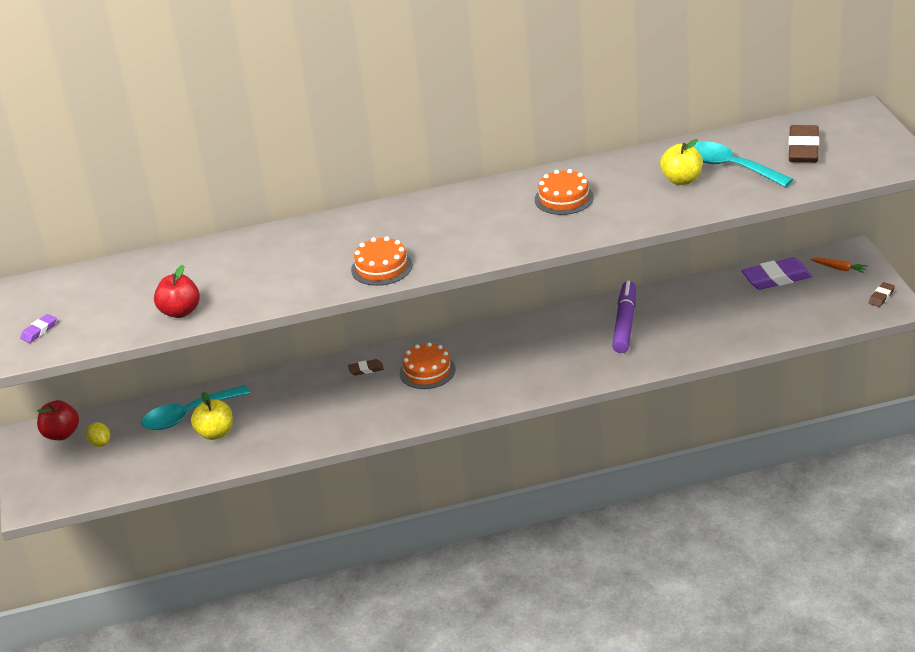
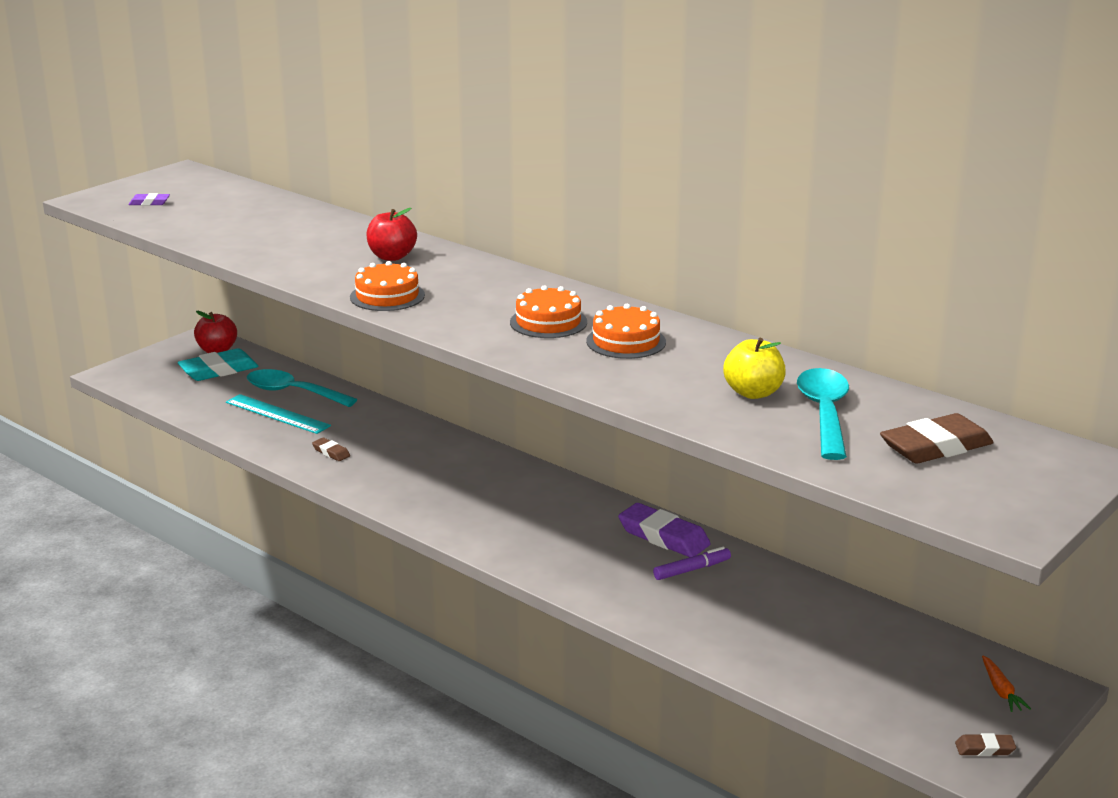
camera: 50 degrees right, 10 degrees down
(100, 443) = (218, 370): yellow lemon -> turquoise eraser
(180, 312) = (226, 241): red apple -> red apple (392, 257)
(215, 433) = (277, 414): yellow apple -> turquoise ruler
(366, 369) = (445, 450): brown eraser -> brown eraser (331, 452)
(427, 371) = (476, 482): orange cake -> orange cake (548, 322)
(625, 323) = (692, 570): purple marker -> purple marker, size x0.59
(776, 278) = (914, 647): purple eraser -> purple eraser (663, 536)

